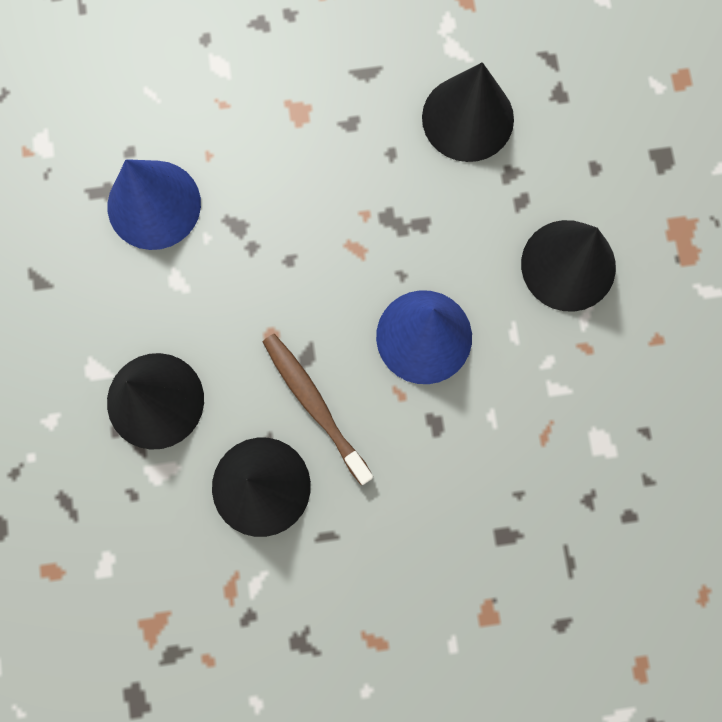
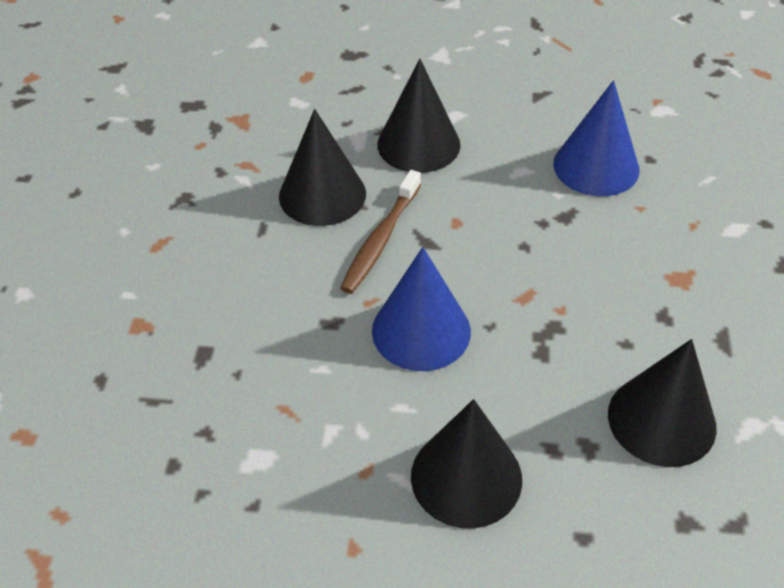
camera: 105 degrees right, 30 degrees down
(315, 405) = (380, 240): brown toothbrush -> brown toothbrush turned 135 degrees clockwise

